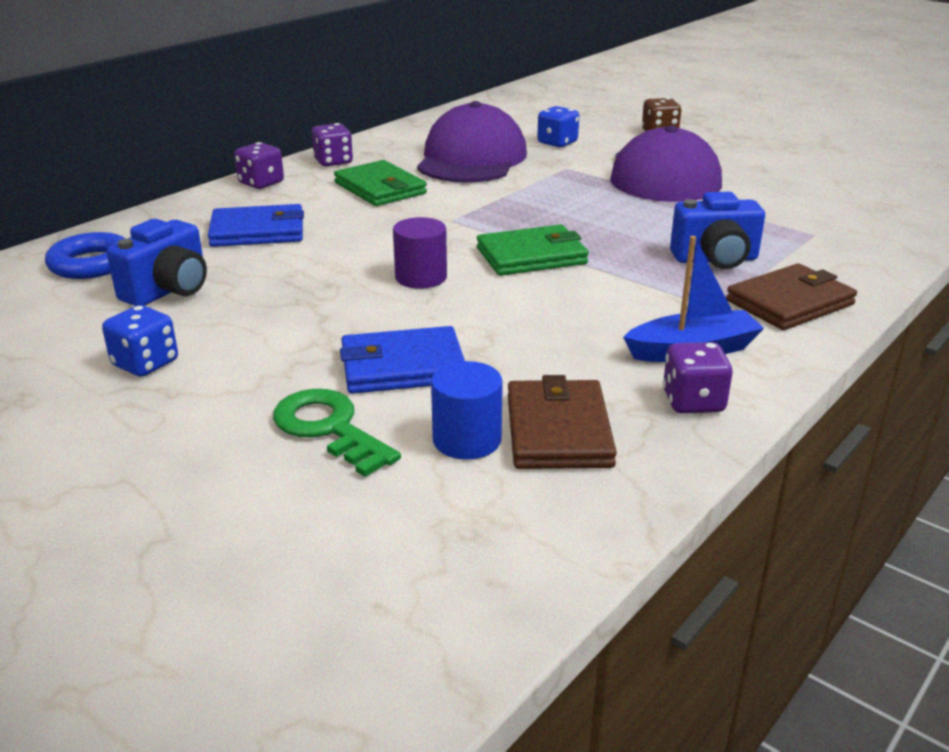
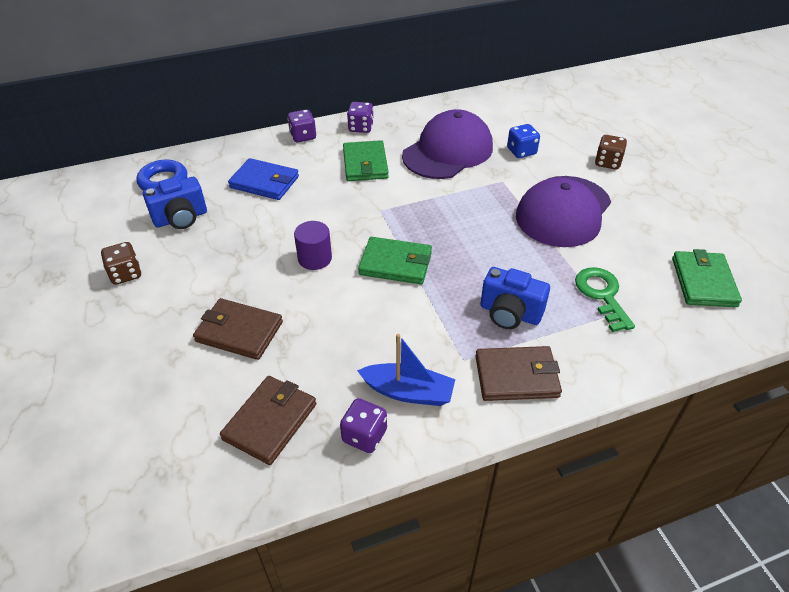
camera: 30 degrees right, 15 degrees up
(145, 363) = (126, 274): blue dice -> brown dice
(329, 428) = (165, 363): green key -> green key (602, 295)
(402, 366) = (239, 331): blue wallet -> brown wallet
(467, 440) = (219, 405): blue cylinder -> none
(865, 190) = (703, 282): none -> green wallet

